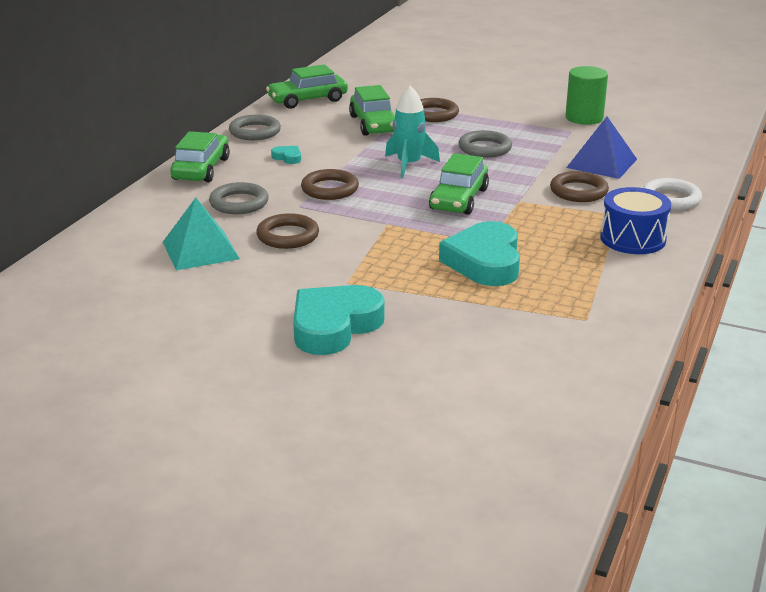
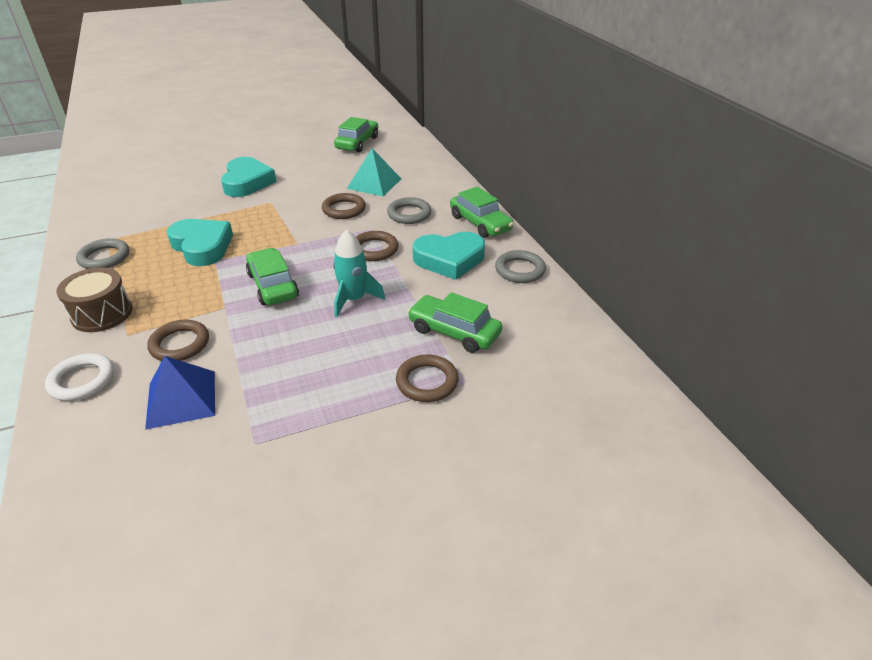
camera: 135 degrees right, 10 degrees up
(287, 157) = (449, 259): turquoise heart -> turquoise heart, size x2.40
(307, 100) = (563, 331): green car -> green car (357, 143)
(484, 148) = (316, 356): grey ring -> grey ring (104, 257)
(584, 118) = (259, 485): green cylinder -> none
(633, 239) = (102, 314): blue drum -> brown drum

